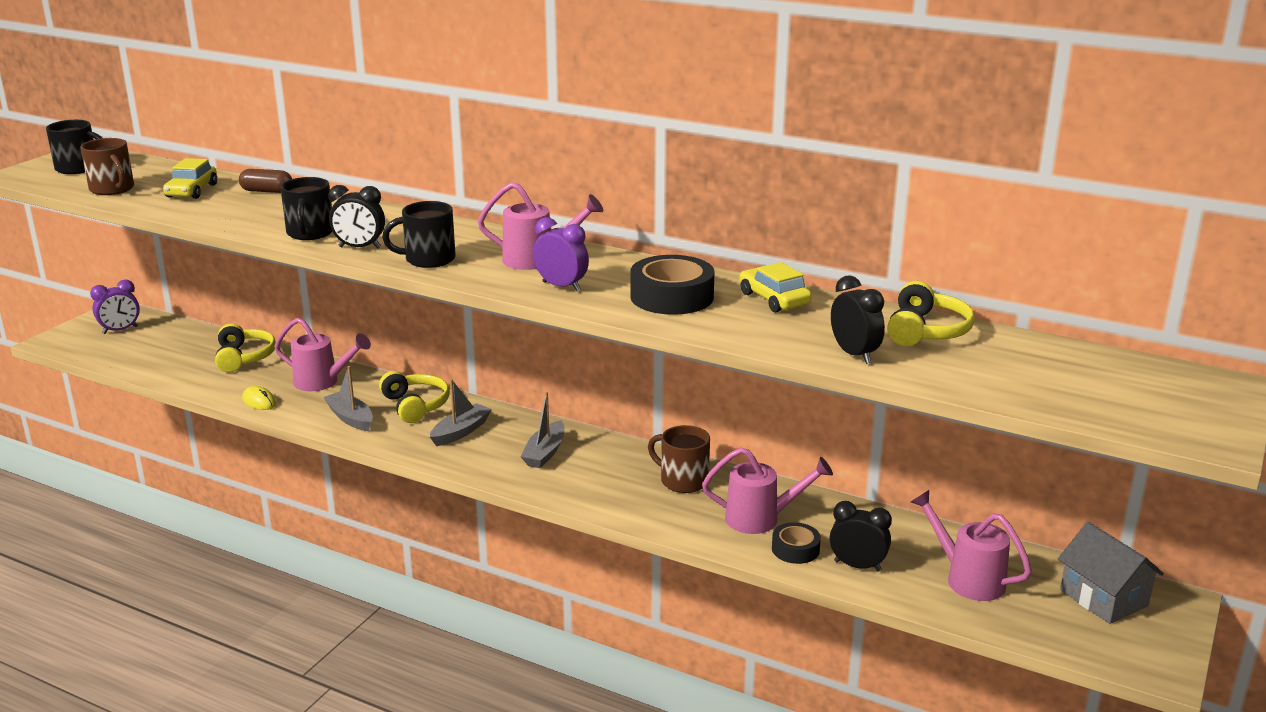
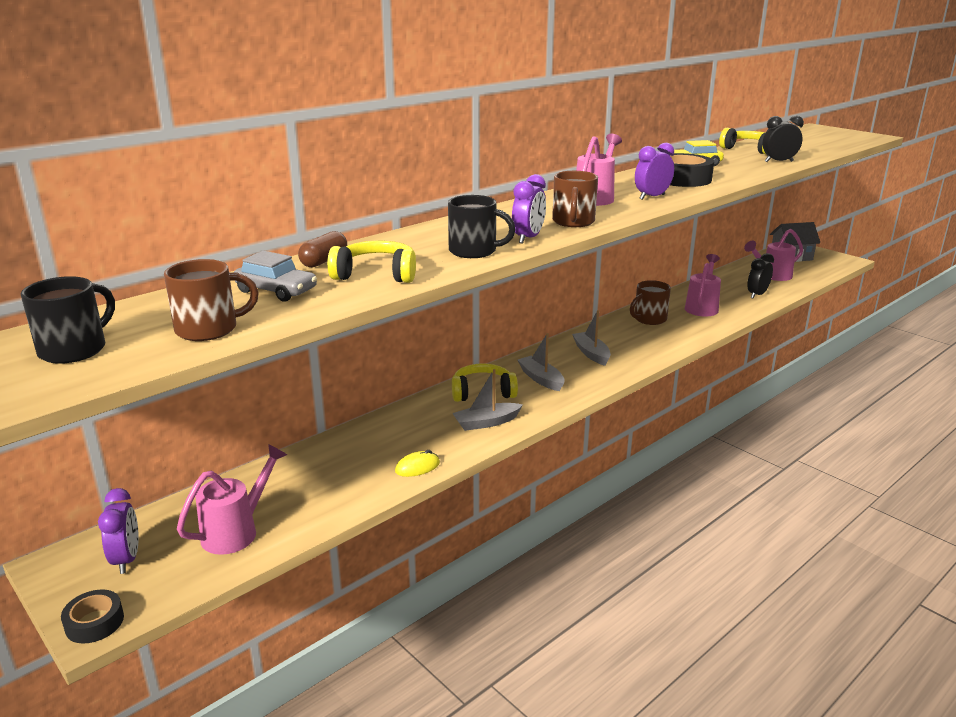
camera: 70 degrees left, 0 degrees up
(192, 191) = (276, 291): yellow car -> grey car
(244, 357) = (303, 471): yellow headphones -> yellow headphones (376, 274)
(322, 382) = (401, 431): pink watering can -> pink watering can (236, 531)
(360, 247) = (528, 238): black clock -> purple clock
(428, 259) = (573, 222): black mug -> brown mug
(545, 453) = (591, 354): grey boat -> grey boat turned 150 degrees counterclockwise
(795, 549) = (737, 305): black tape -> black tape (94, 622)

